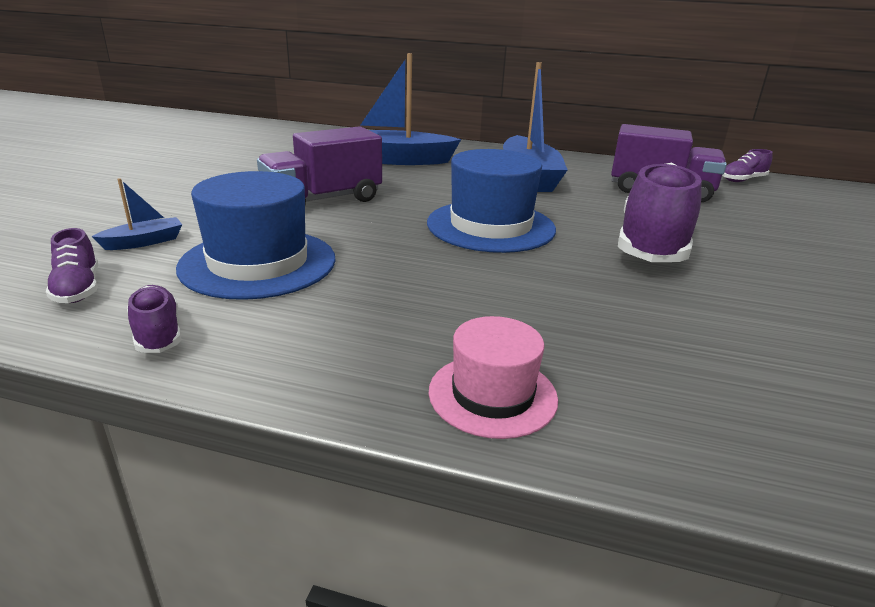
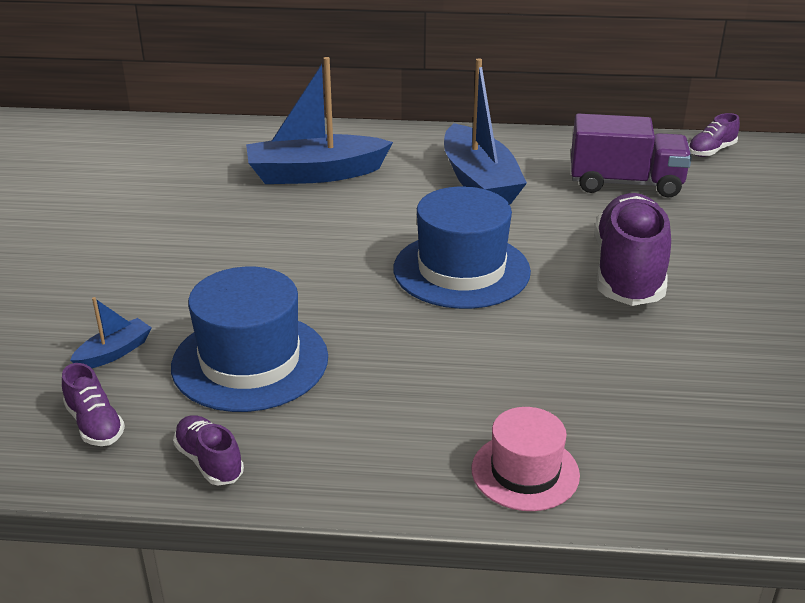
camera: 10 degrees left, 5 degrees up
(323, 200) = (267, 258): purple truck -> none

